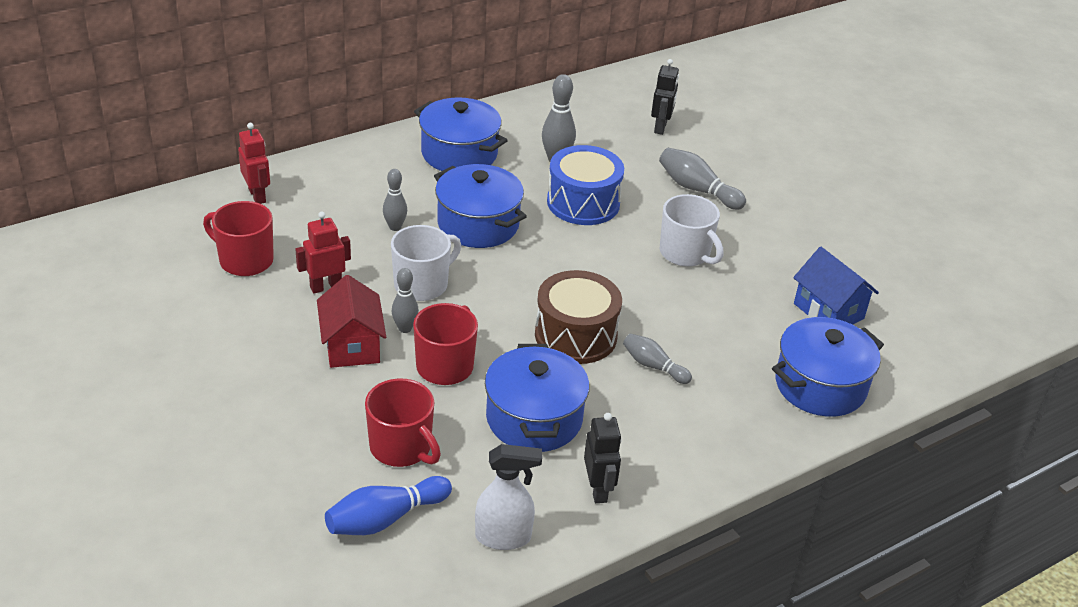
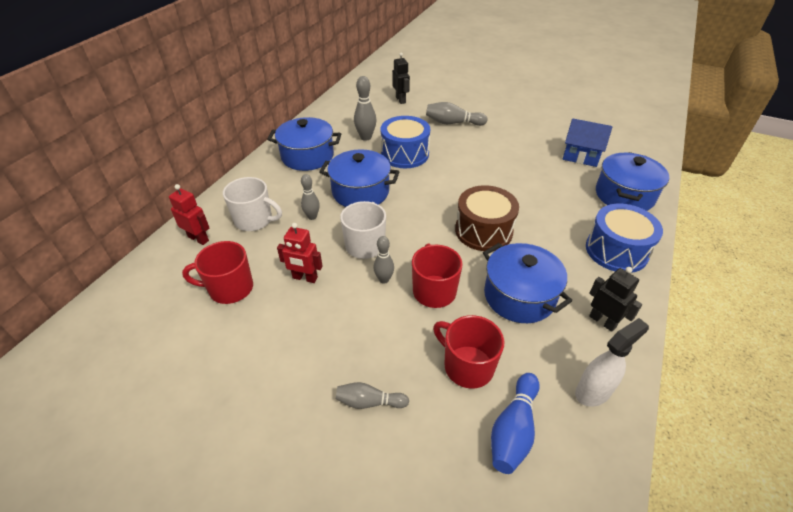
camera: 30 degrees left, 5 degrees up
(326, 286) = (305, 278): red robot -> red robot turned 105 degrees counterclockwise
(352, 345) = (362, 310): red house -> none
(401, 447) = (467, 366): red mug -> red mug turned 150 degrees counterclockwise
(653, 366) = (541, 227): grey bowling pin -> grey bowling pin (369, 402)
(685, 253) = (485, 157): white mug -> white mug (254, 220)
(716, 436) = (616, 250): none -> blue drum

